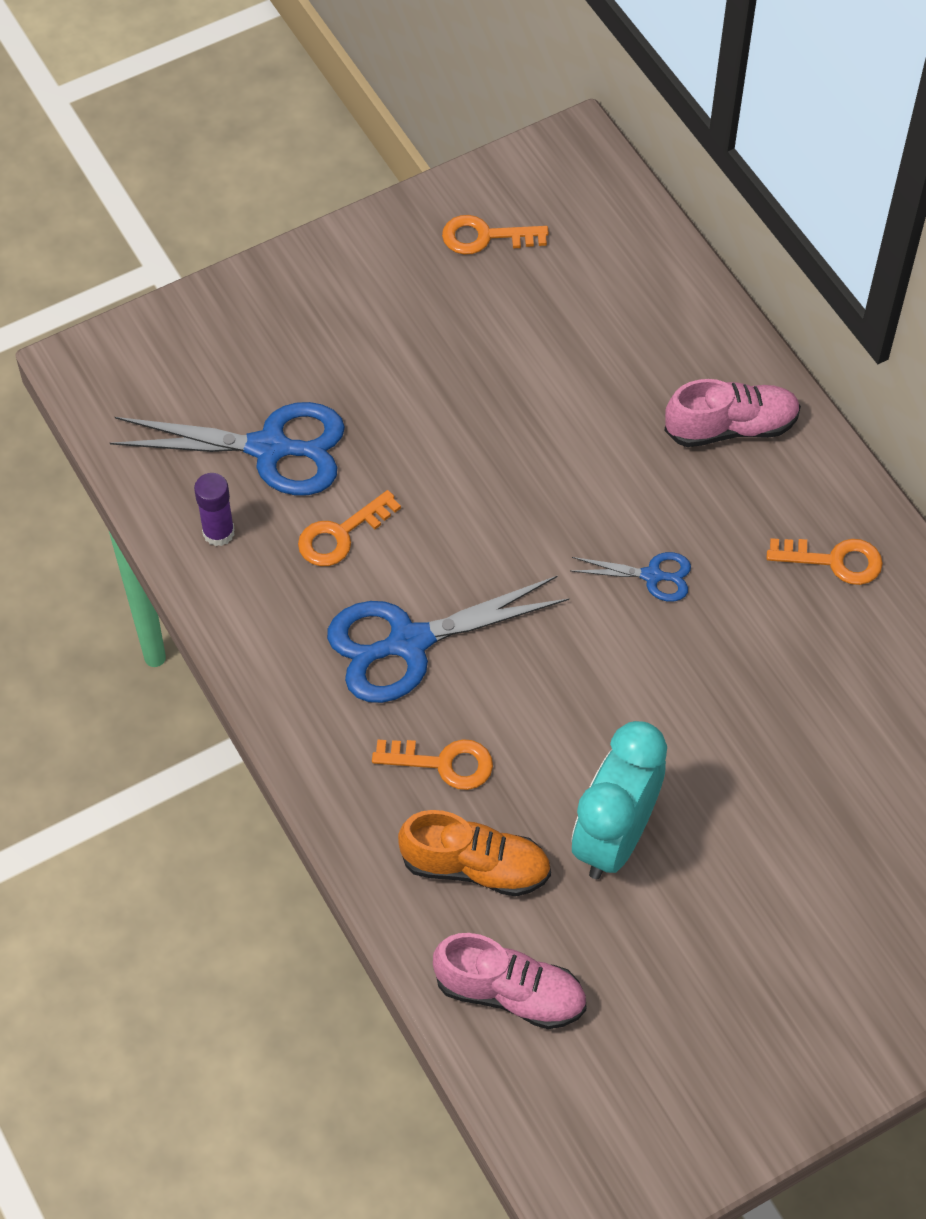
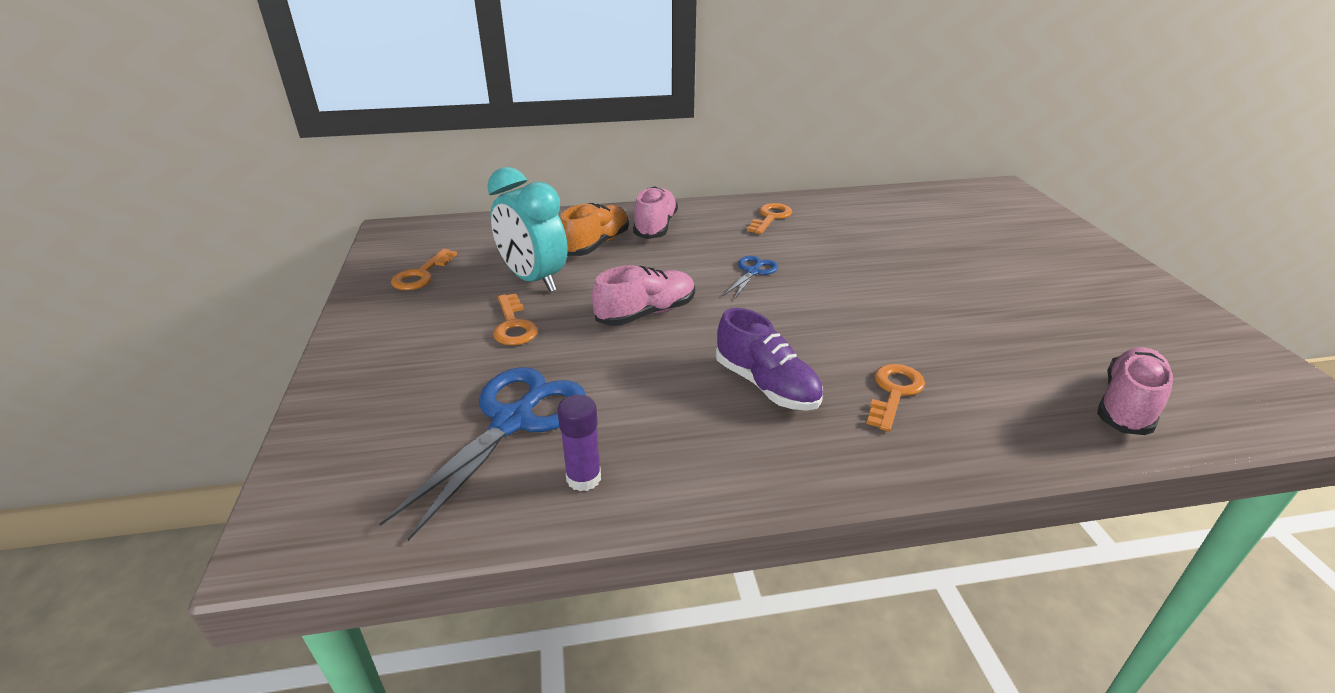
camera: 70 degrees left, 25 degrees down
(341, 534) = (636, 398): orange key -> orange key (513, 325)
(408, 642) = (766, 385): blue scissors -> purple shoe
(475, 867) = (1000, 397): orange shoe -> orange shoe (596, 244)
(500, 491) = (646, 313): none -> pink shoe
(614, 837) = (970, 328): turquoise clock -> turquoise clock (533, 280)

